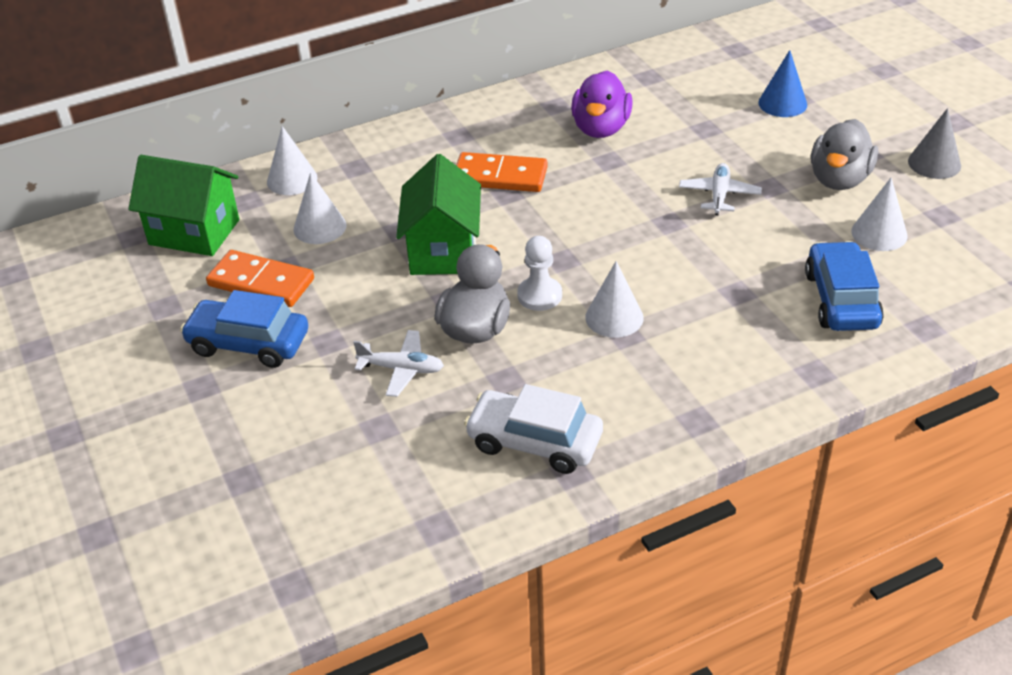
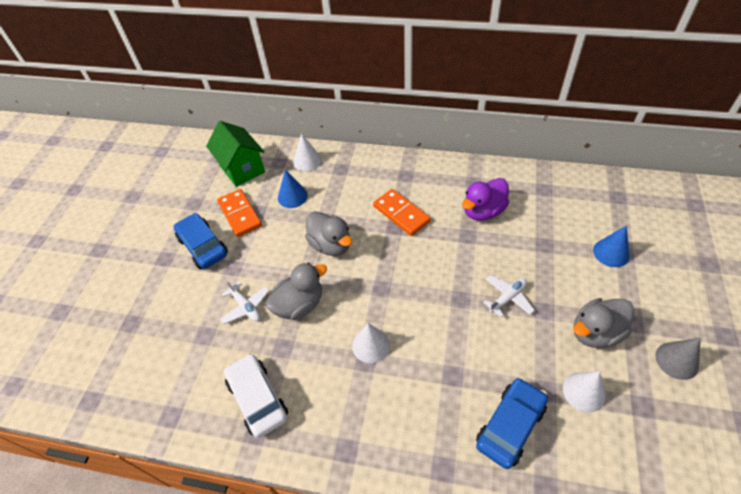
camera: 40 degrees right, 10 degrees up
(320, 227) = (292, 196): white cone -> blue cone
(443, 250) = (331, 245): green house -> grey duck
(539, 295) = (348, 304): white pawn -> none

